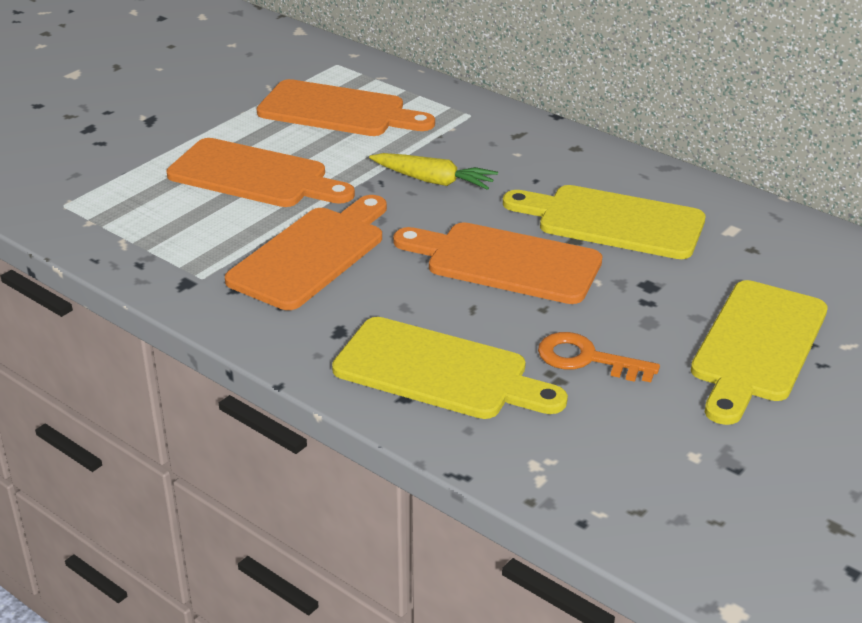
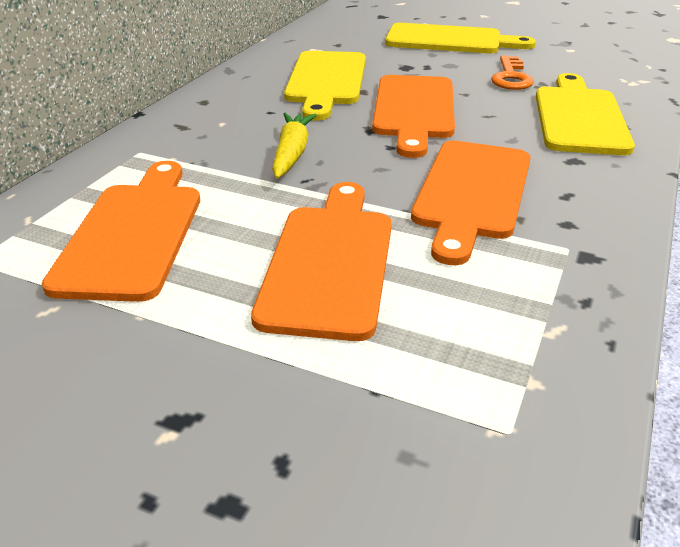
camera: 105 degrees left, 0 degrees up
(311, 255) = (471, 193): orange cutting board -> orange cutting board turned 90 degrees counterclockwise

